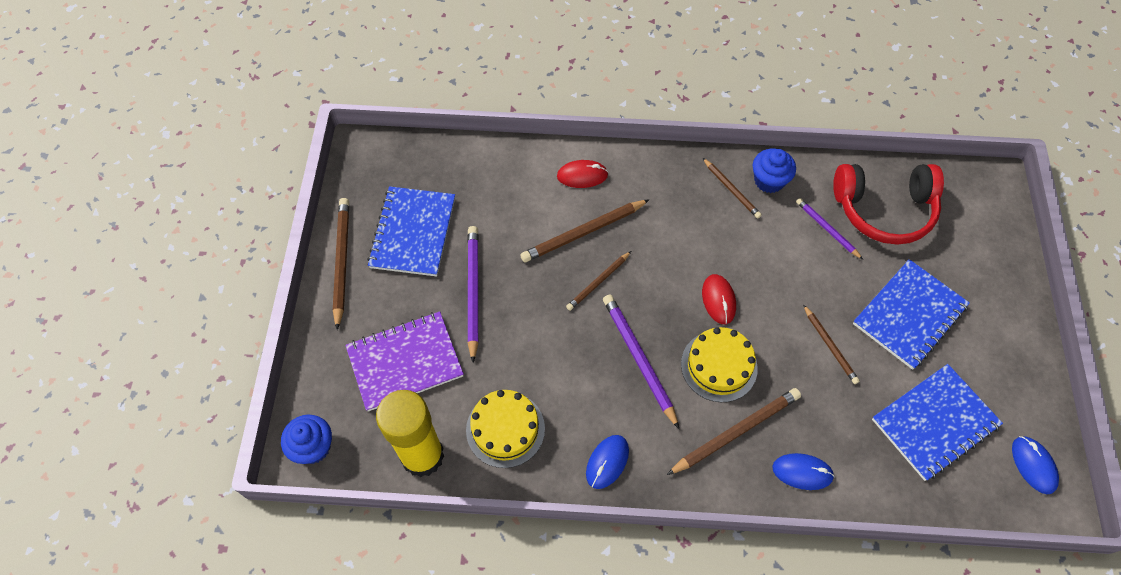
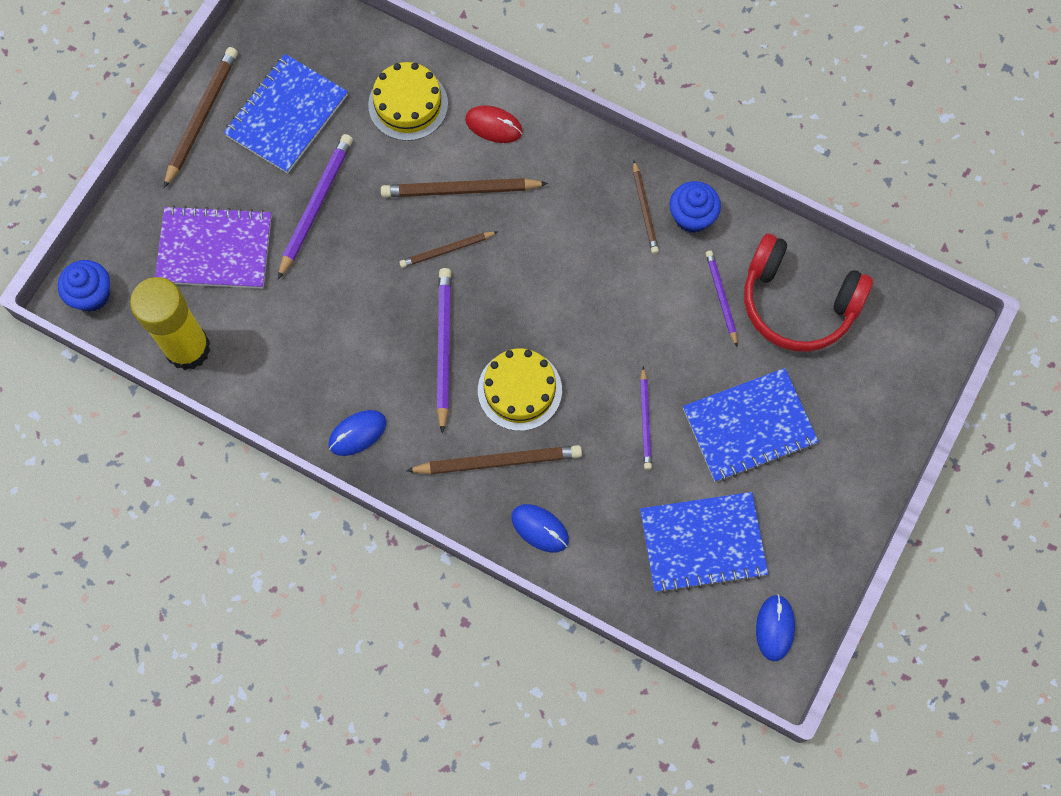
camera: 25 degrees right, 10 degrees up
(505, 429) = (277, 358): yellow cake -> yellow cake (408, 104)
(718, 300) = (559, 323): red mouse -> none
(830, 346) = (645, 420): brown pencil -> purple pencil

